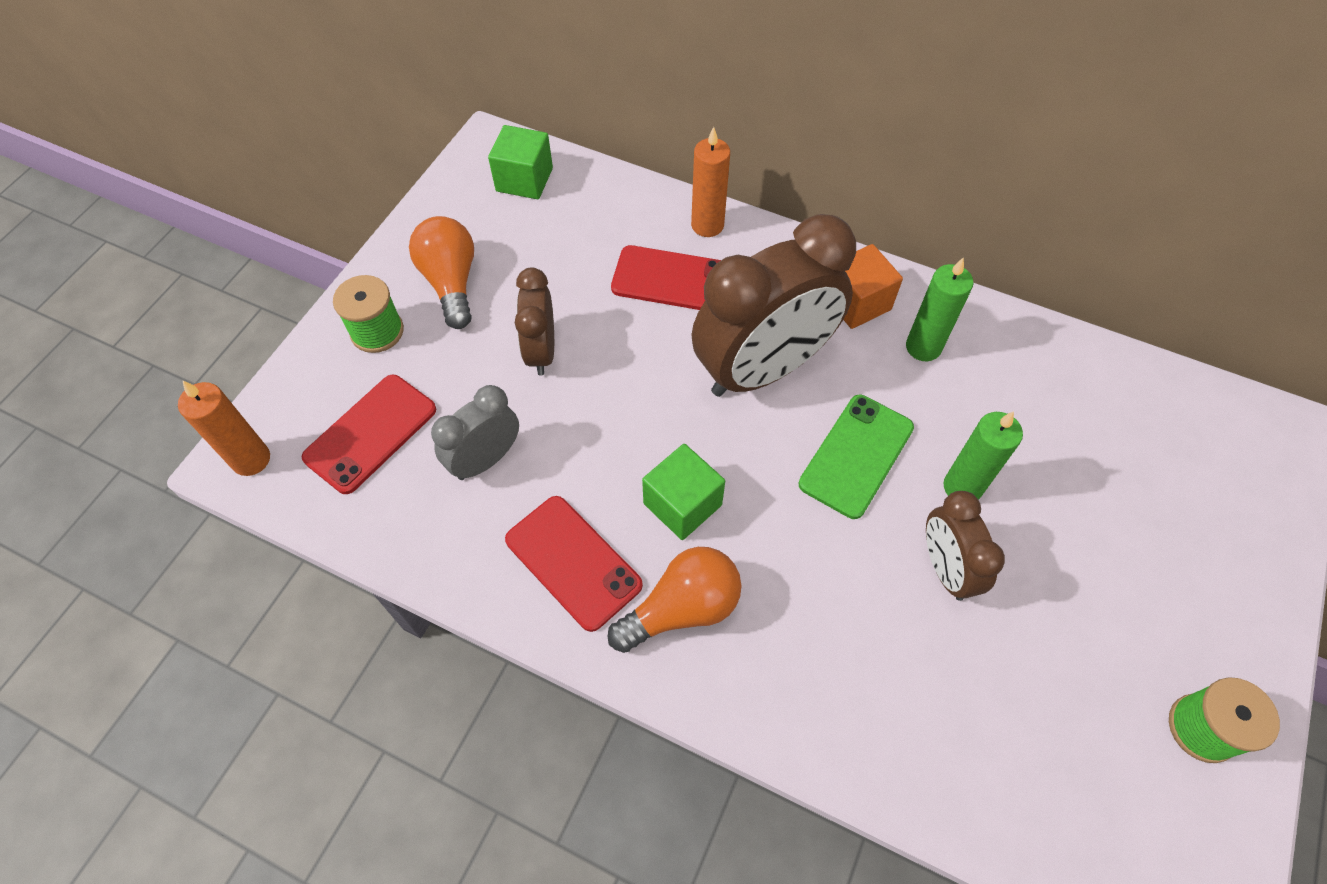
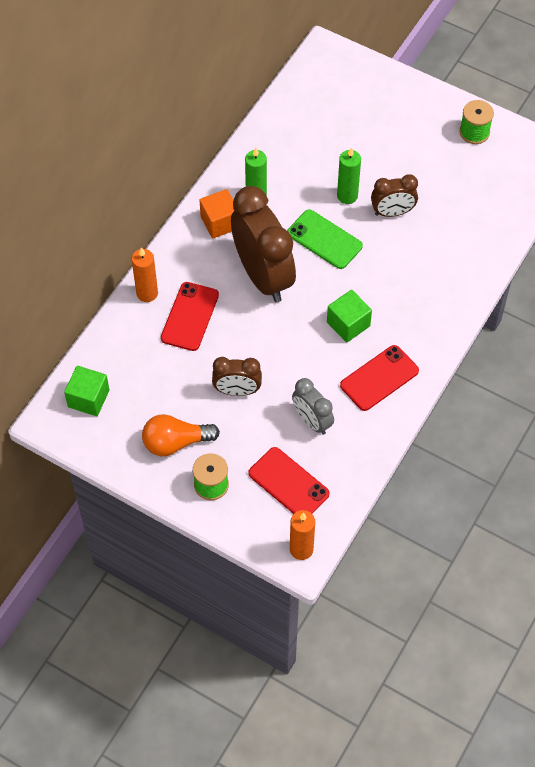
camera: 85 degrees left, 0 degrees up
(682, 608) = (408, 329): orange light bulb -> none

